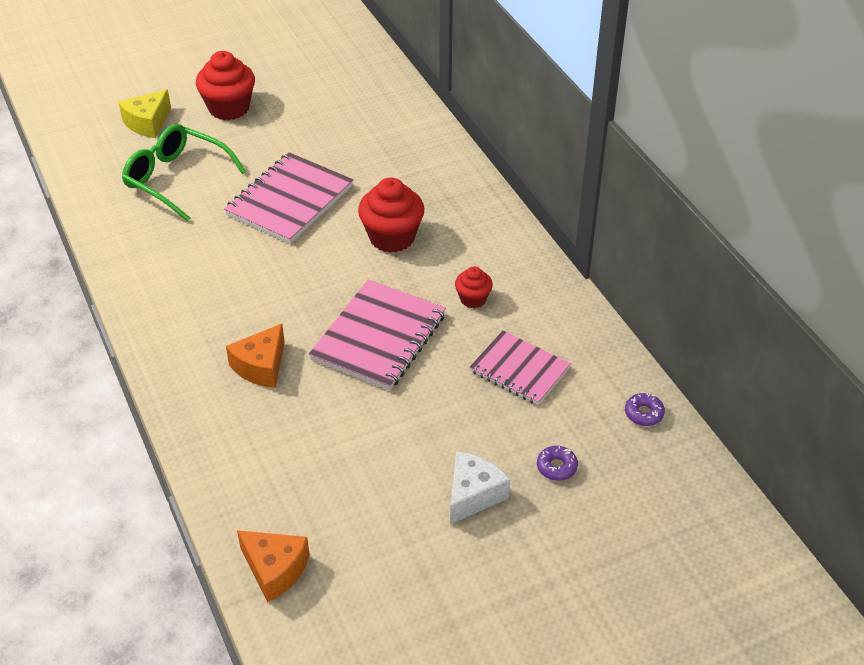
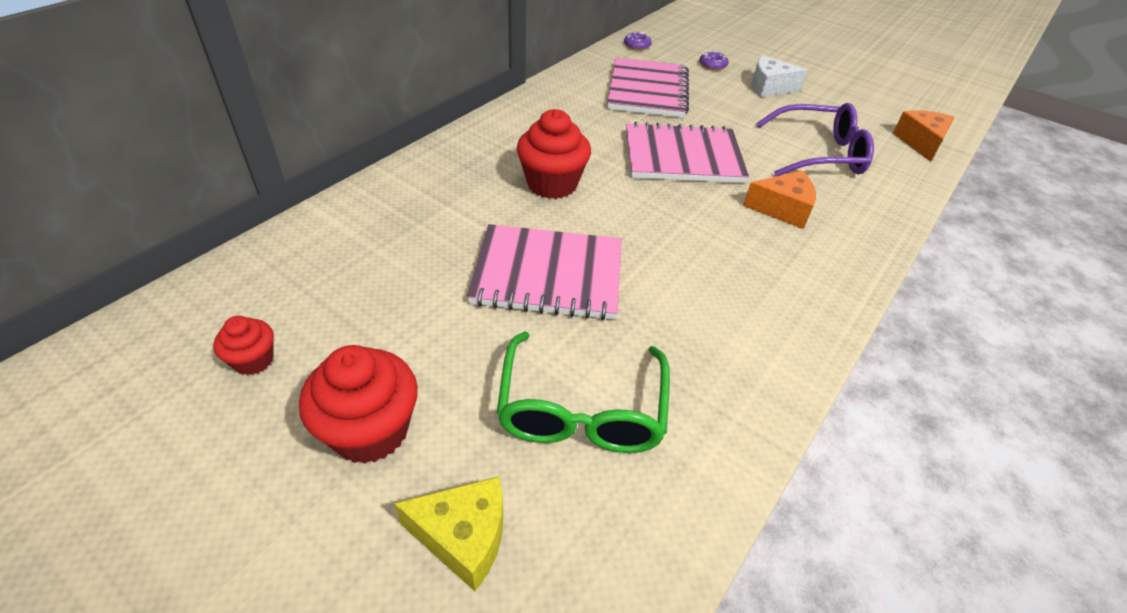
camera: 120 degrees left, 0 degrees up
(317, 451) = (819, 154): none -> purple glasses
(473, 299) = (594, 123): red cupcake -> red cupcake (253, 360)
(519, 370) = (647, 91): pink notebook -> pink notebook, size x1.50

